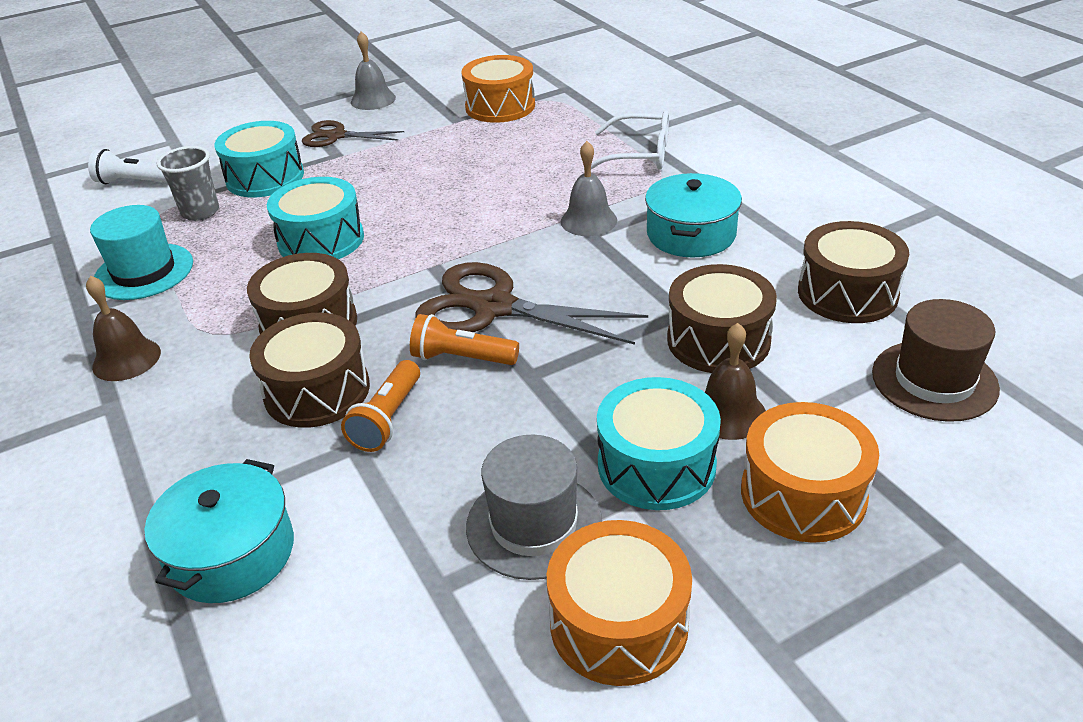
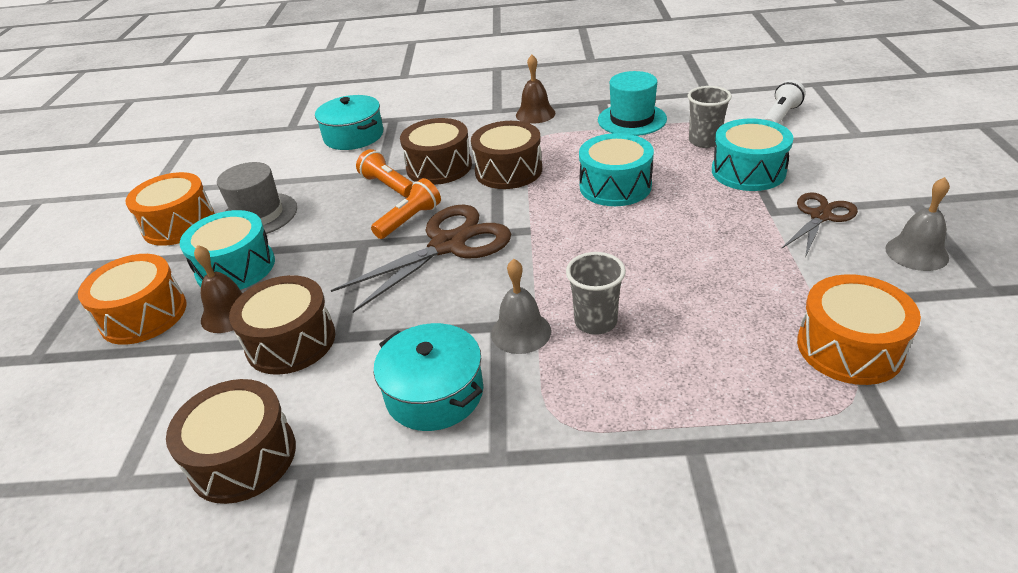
camera: 120 degrees right, 0 degrees up
(548, 193) = (595, 322): none -> grey cup
(639, 155) = (630, 426): white glasses -> none
(934, 380) = (110, 442): brown hat -> none

